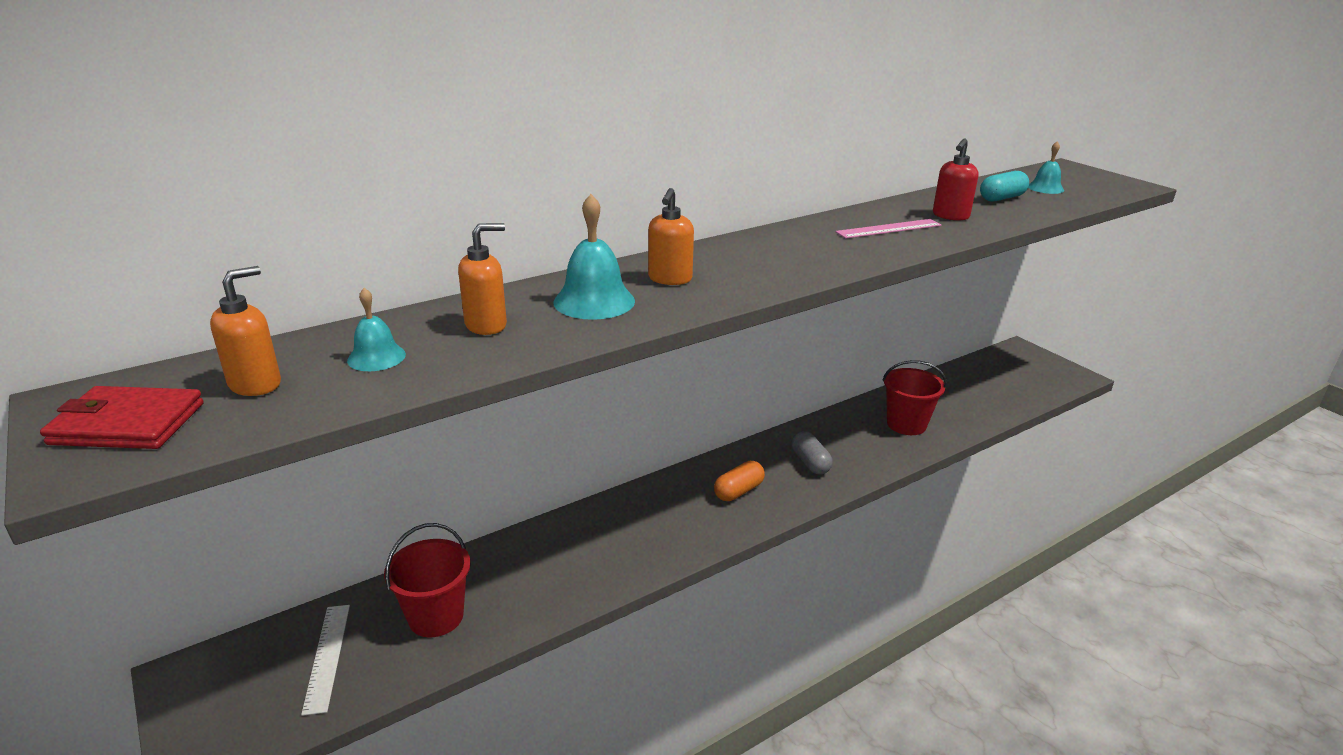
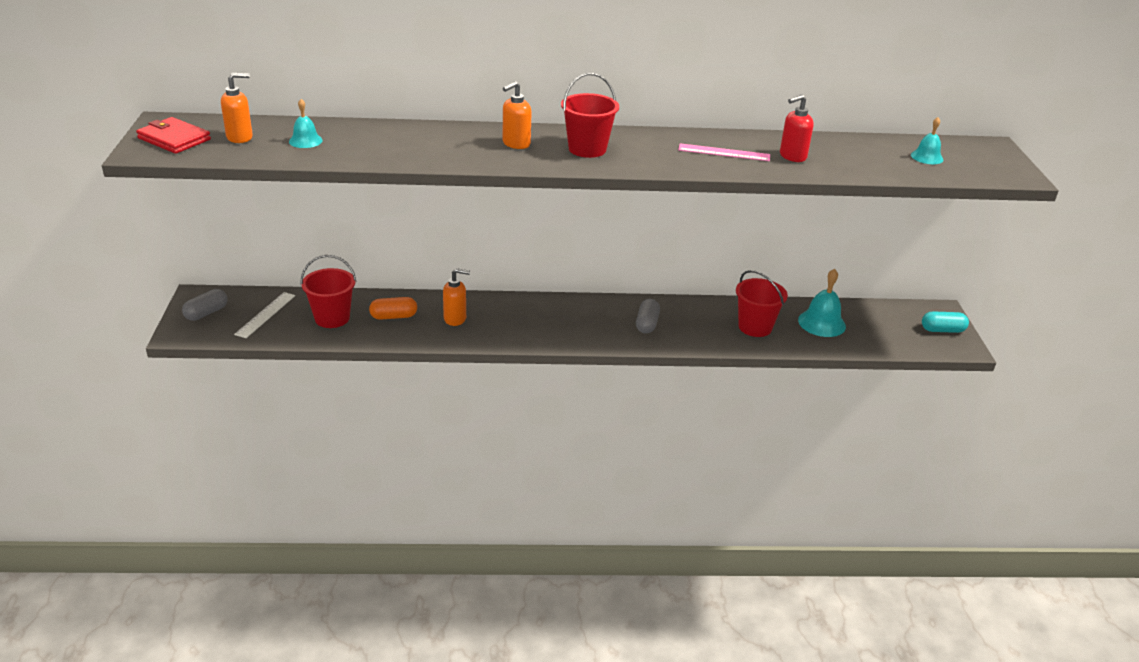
camera: 30 degrees right, 5 degrees up
(222, 699) = (206, 313): none -> grey capsule
(486, 325) = (377, 140): orange soap dispenser -> orange soap dispenser (455, 319)
(594, 301) = (452, 144): turquoise bell -> turquoise bell (821, 323)
(738, 491) = (575, 322): orange capsule -> orange capsule (393, 316)
(756, 262) = (587, 149): none -> red bucket
(1002, 198) = (867, 155): turquoise capsule -> turquoise capsule (942, 330)

